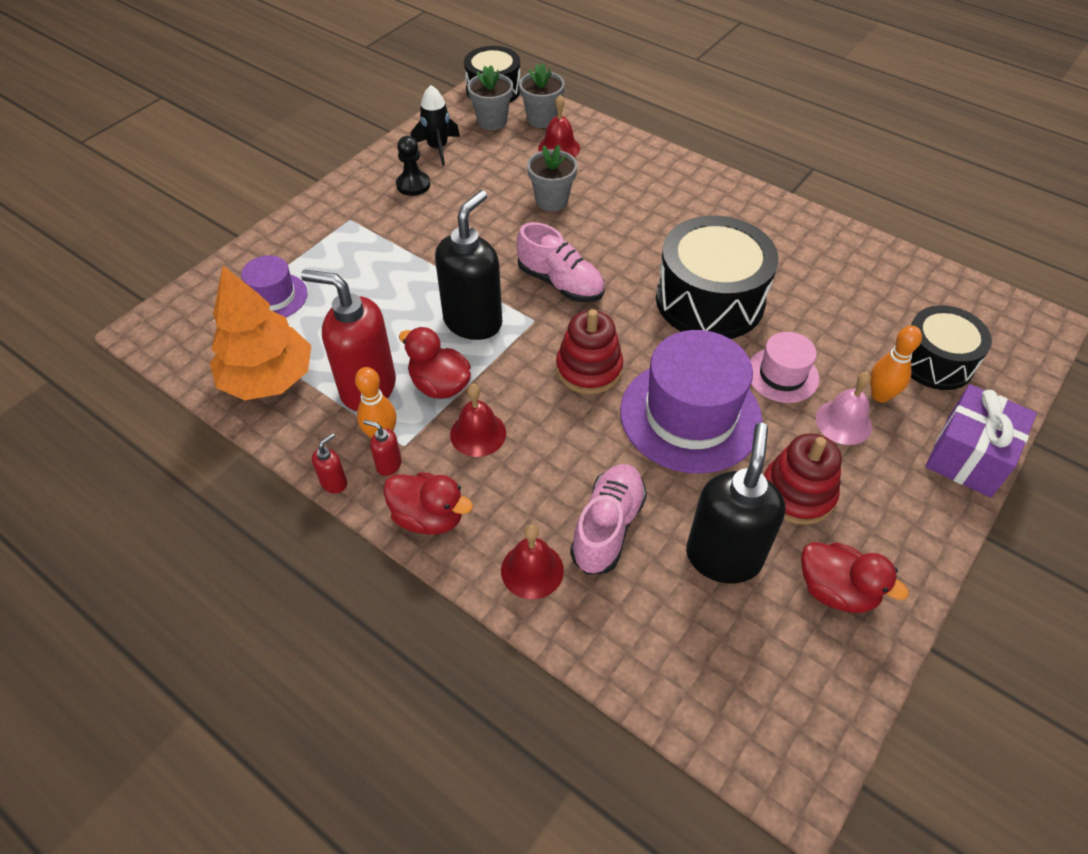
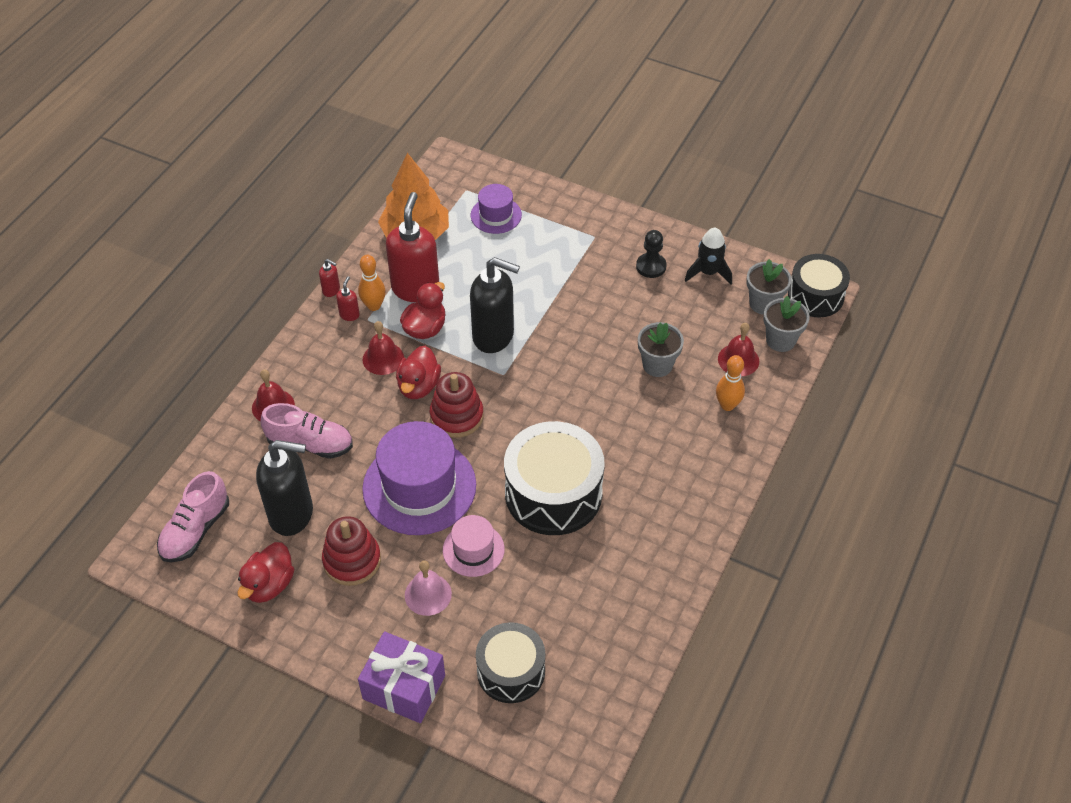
camera: 80 degrees right, 0 degrees up
(429, 517) = (309, 345): red duck -> red duck (418, 386)
(560, 283) = (551, 385): pink shoe -> pink shoe (195, 530)
(880, 395) = (462, 623): orange bowling pin -> orange bowling pin (727, 405)

